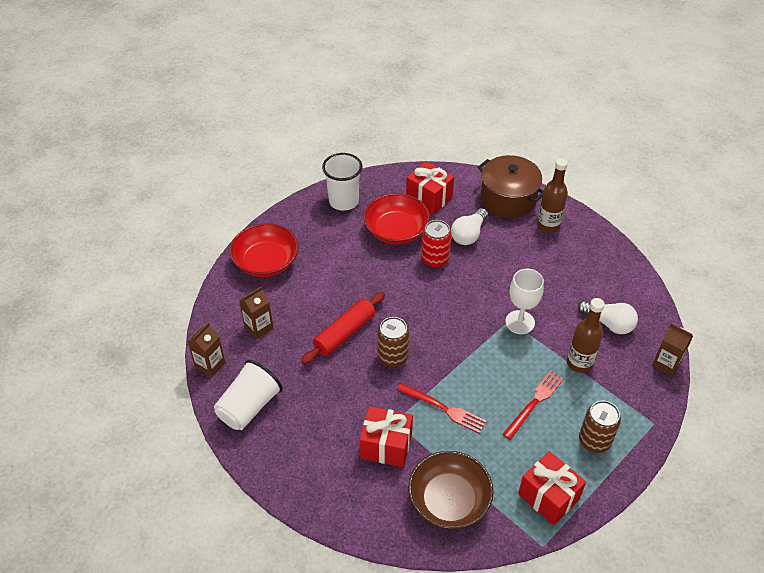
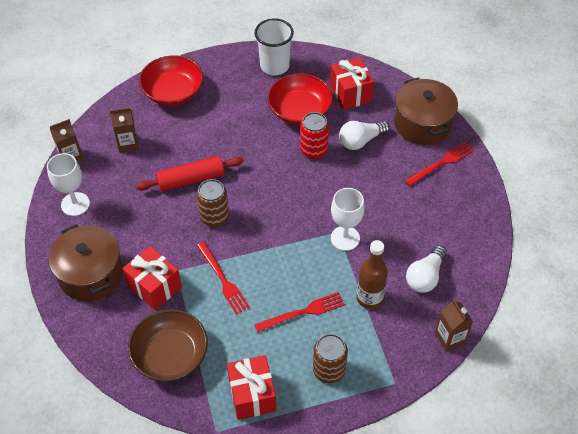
camera: 30 degrees right, 5 degrees up
(249, 407) = (75, 204): white cup -> white goblet
(316, 465) = (91, 274): none -> brown pot
(548, 225) = (441, 163): brown bottle -> red fork
(608, 323) = (425, 276): white light bulb -> white light bulb turned 60 degrees clockwise

